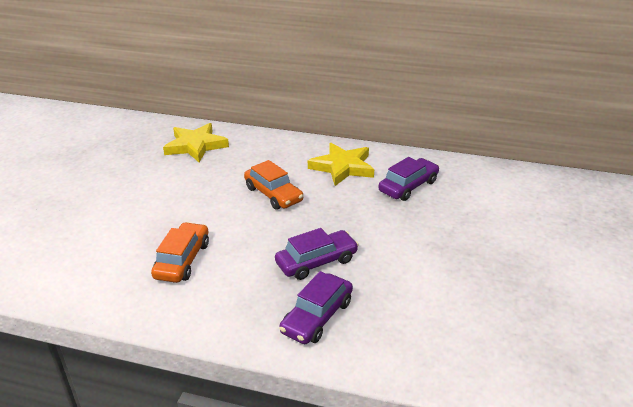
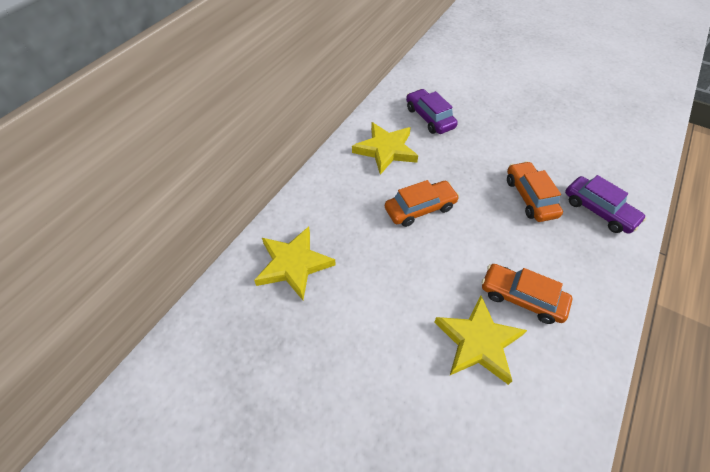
camera: 75 degrees left, 20 degrees up
(134, 237) = (478, 342): none -> yellow star
(316, 262) = (530, 197): purple car -> orange car

